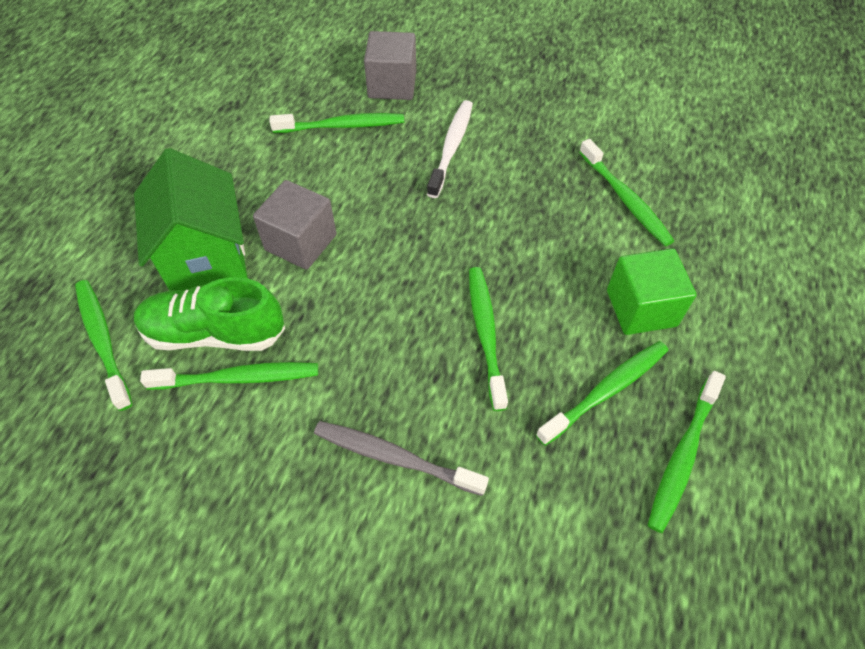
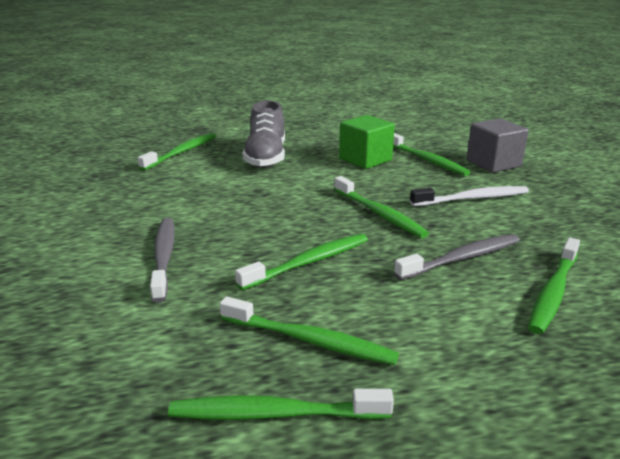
camera: 60 degrees right, 30 degrees down
(206, 257) = (266, 157): green house -> grey shoe
(214, 333) = (213, 175): green shoe -> none
(238, 378) = (187, 190): green toothbrush -> green toothbrush (379, 214)
(301, 242) = (310, 177): grey cube -> none
(547, 221) = (462, 258): none -> grey toothbrush
(641, 308) = (431, 337): green cube -> green cube (365, 159)

